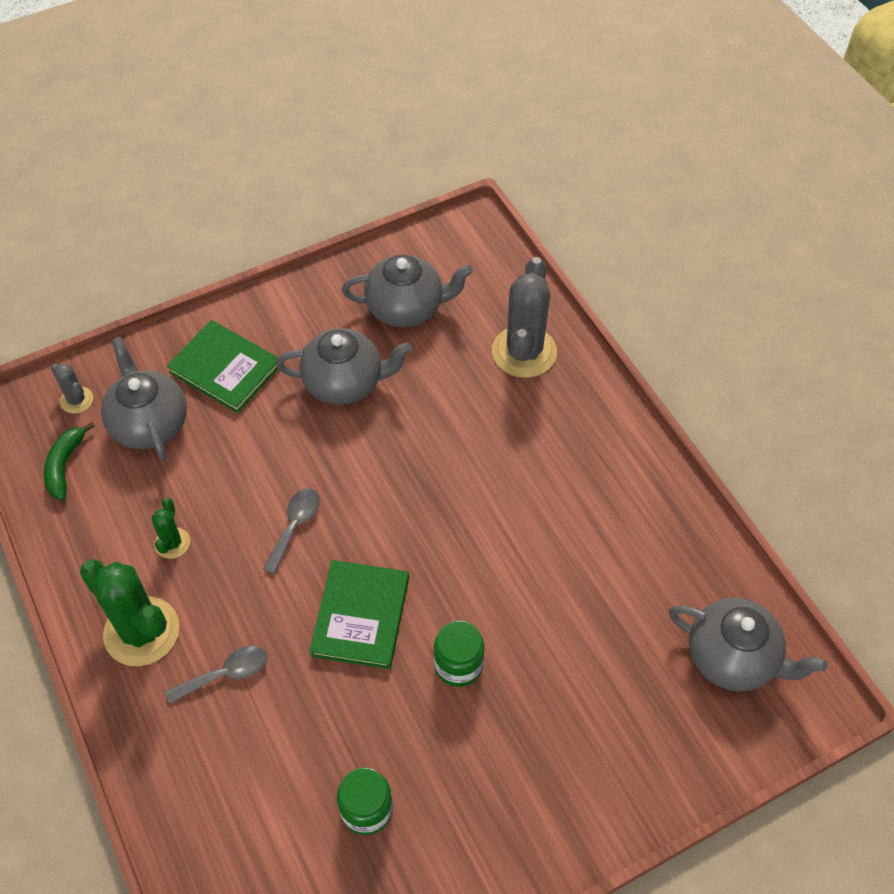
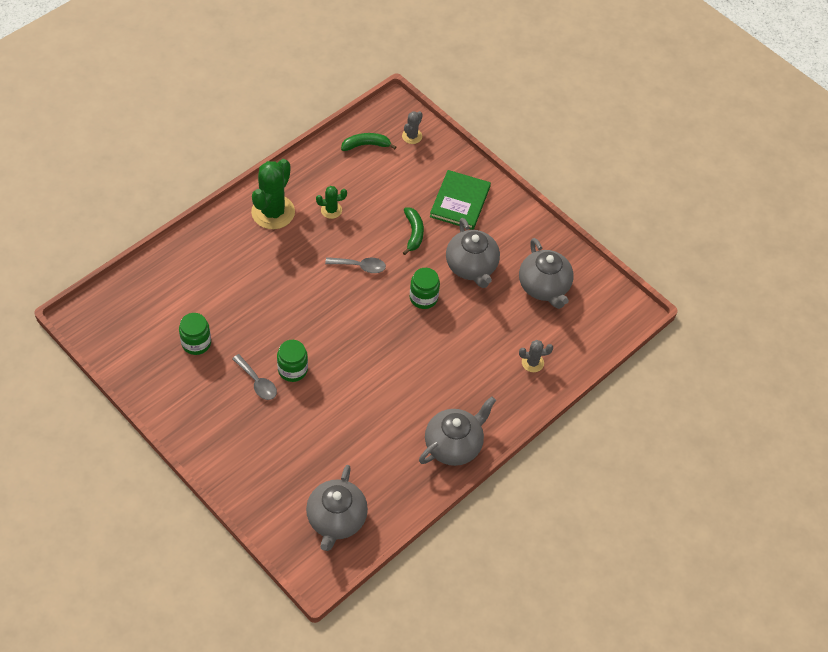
camera: 70 degrees right, 0 degrees up
(149, 423) = (407, 175): grey teapot -> grey teapot (454, 445)
(226, 674) = (258, 258): grey spoon -> grey spoon (257, 382)
(259, 440) = (413, 233): none -> green banana
(361, 616) = (310, 313): green book -> none
(379, 455) = (423, 298): none -> green jar
(524, 352) = (532, 362): grey cactus -> grey cactus, size x0.49

